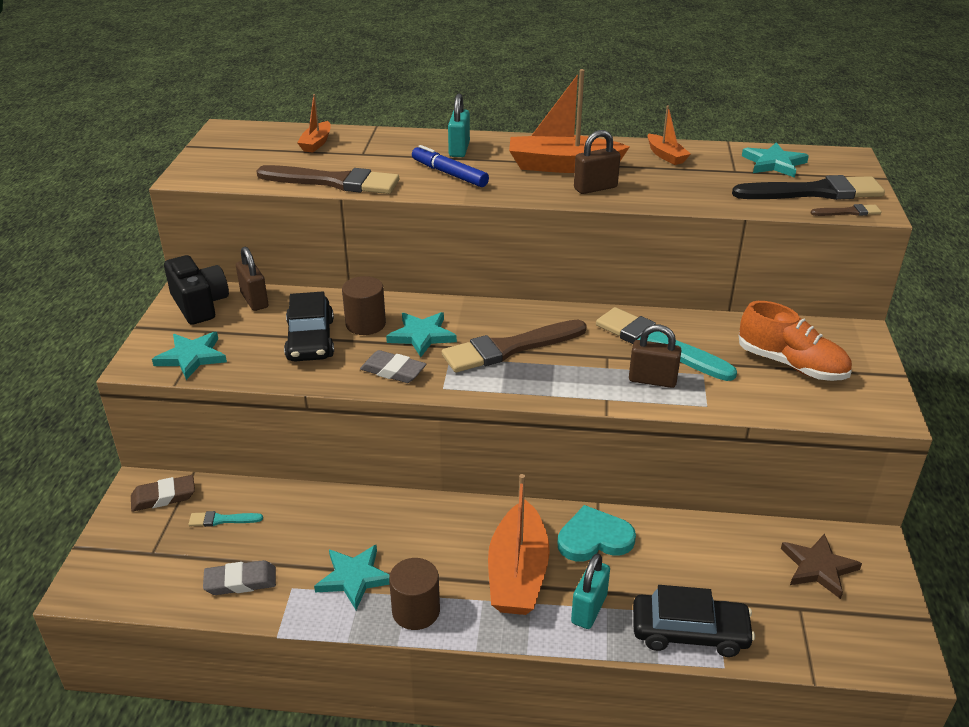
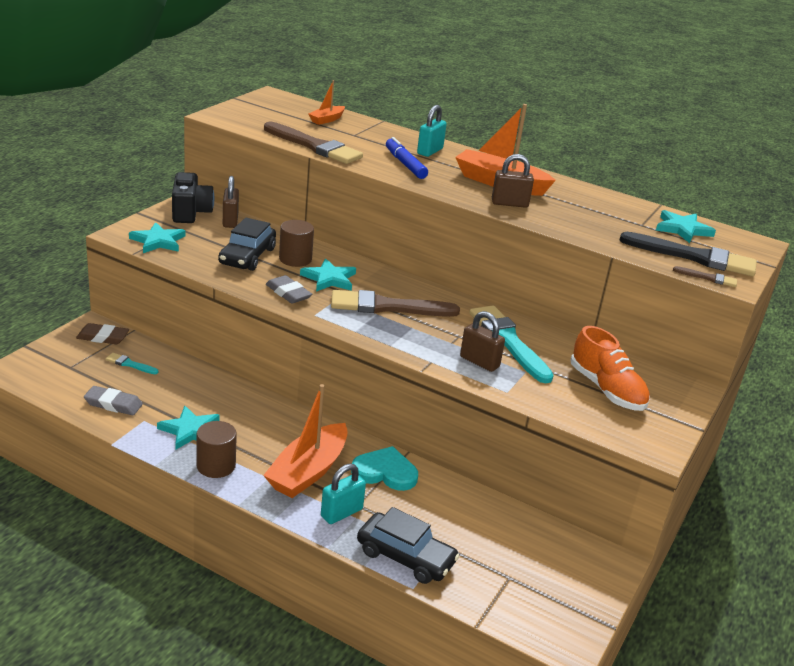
camera: 20 degrees right, 5 degrees down
(666, 156) = (594, 199): orange boat -> none
(818, 568) = (550, 558): brown star -> none

